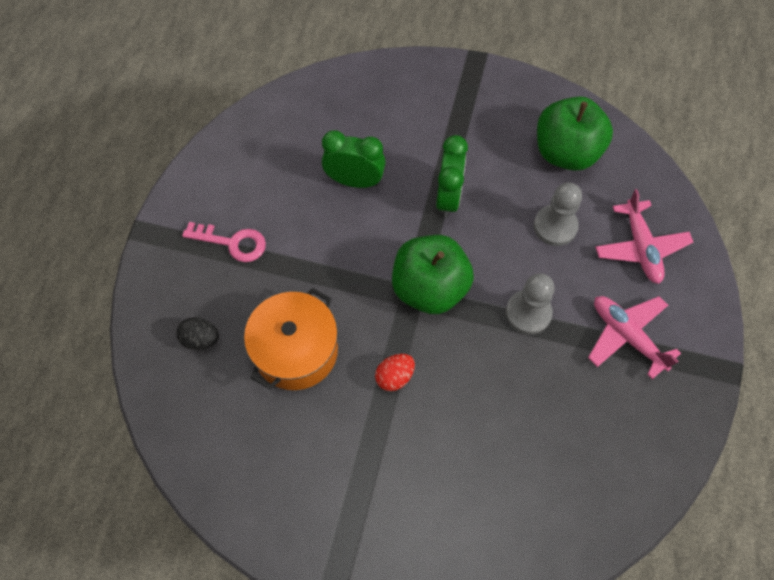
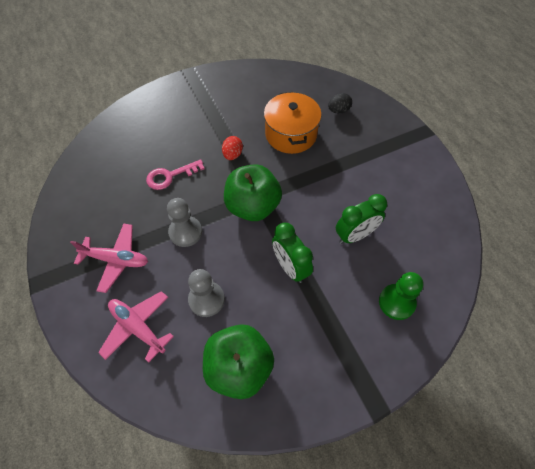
camera: 140 degrees right, 5 degrees down
(233, 243) = (377, 156): pink key -> pink key (170, 176)
(382, 104) = (396, 302): none -> green pawn

